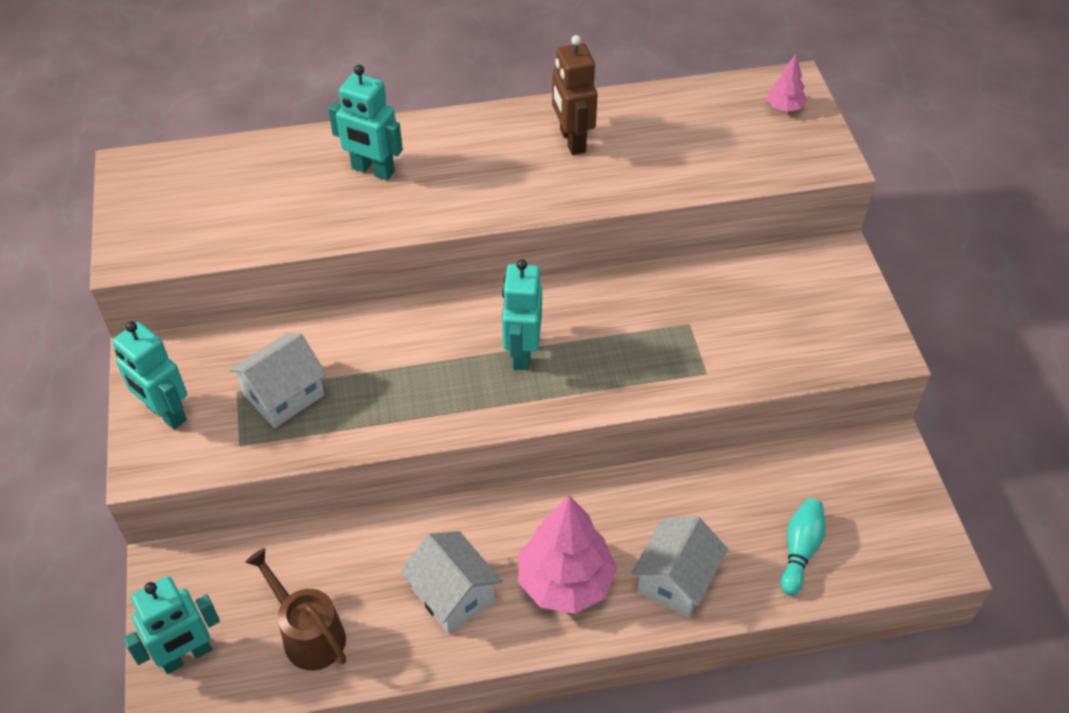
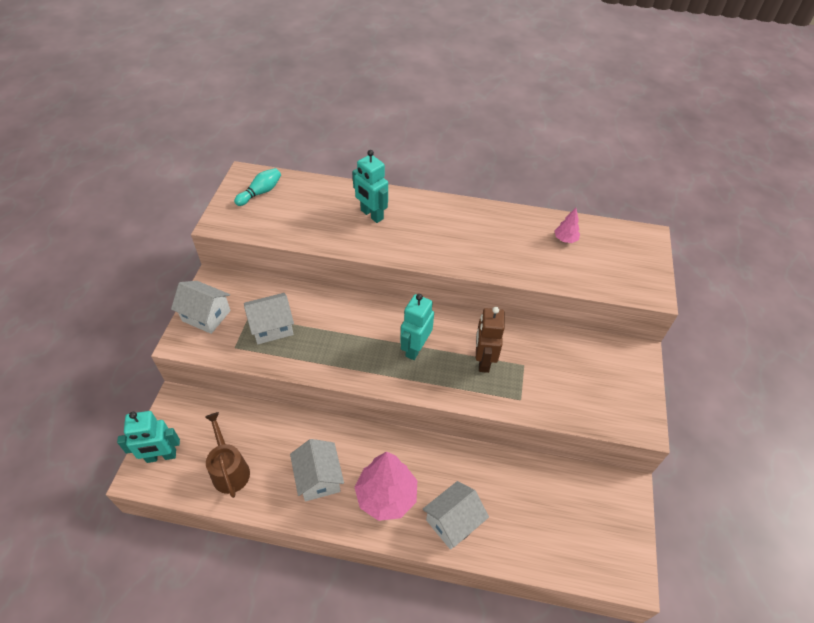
camera: 20 degrees right, 0 degrees up
(166, 413) = (206, 316): turquoise robot -> white house
(572, 141) = (494, 231): brown robot -> brown robot (483, 361)
(784, 108) = (636, 250): pink tree -> pink tree (565, 239)
(799, 550) = (539, 534): turquoise bowling pin -> turquoise bowling pin (260, 192)

